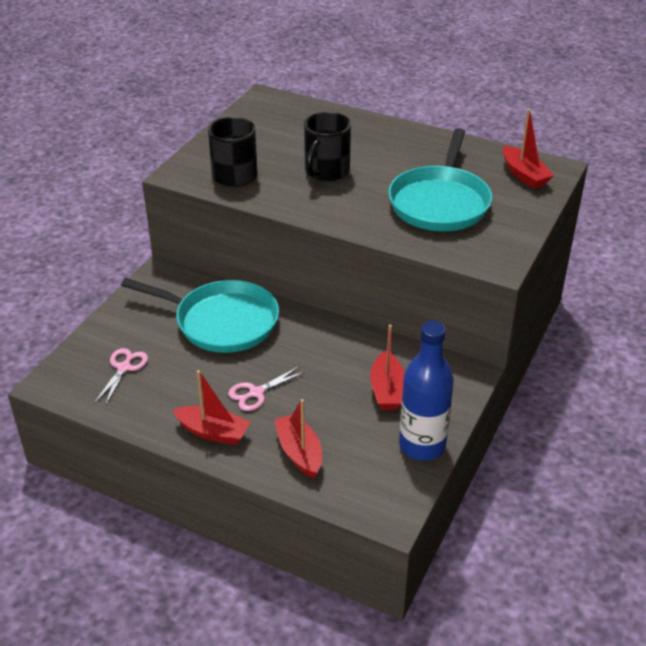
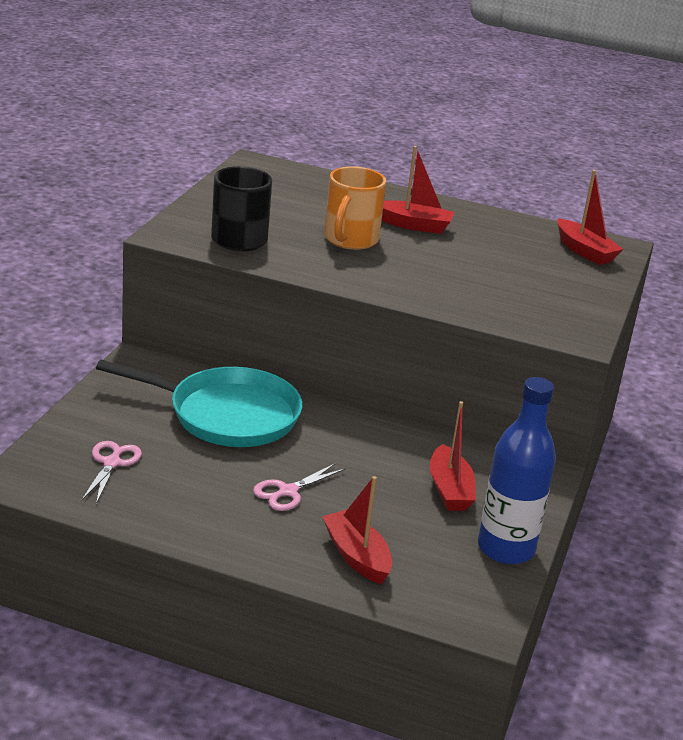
camera: 10 degrees left, 10 degrees down
(213, 432) = (242, 534): red boat -> red boat (414, 225)
(326, 172) = (350, 240): black mug -> orange mug
(440, 202) = (495, 275): turquoise pan -> none

